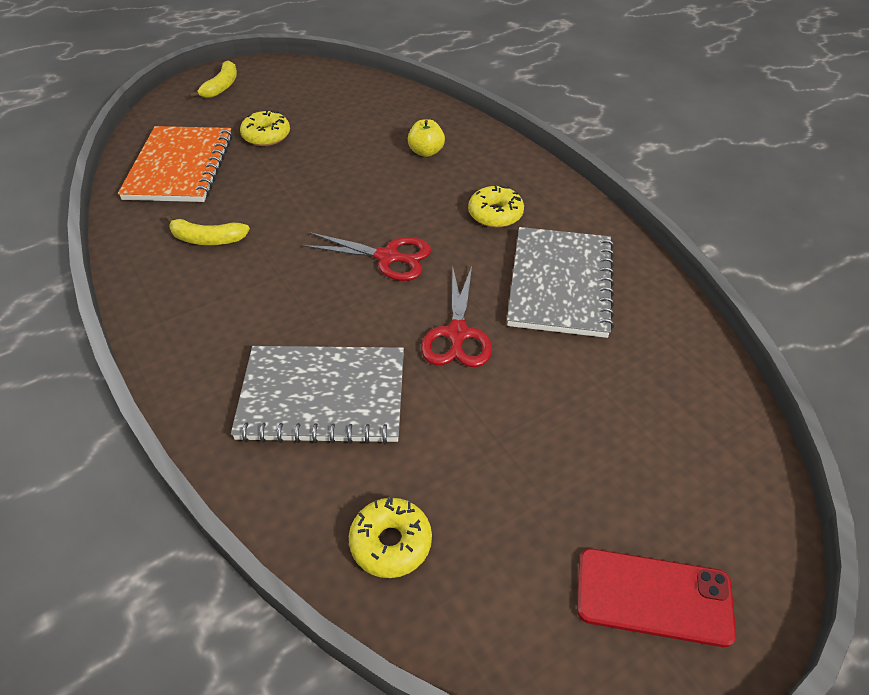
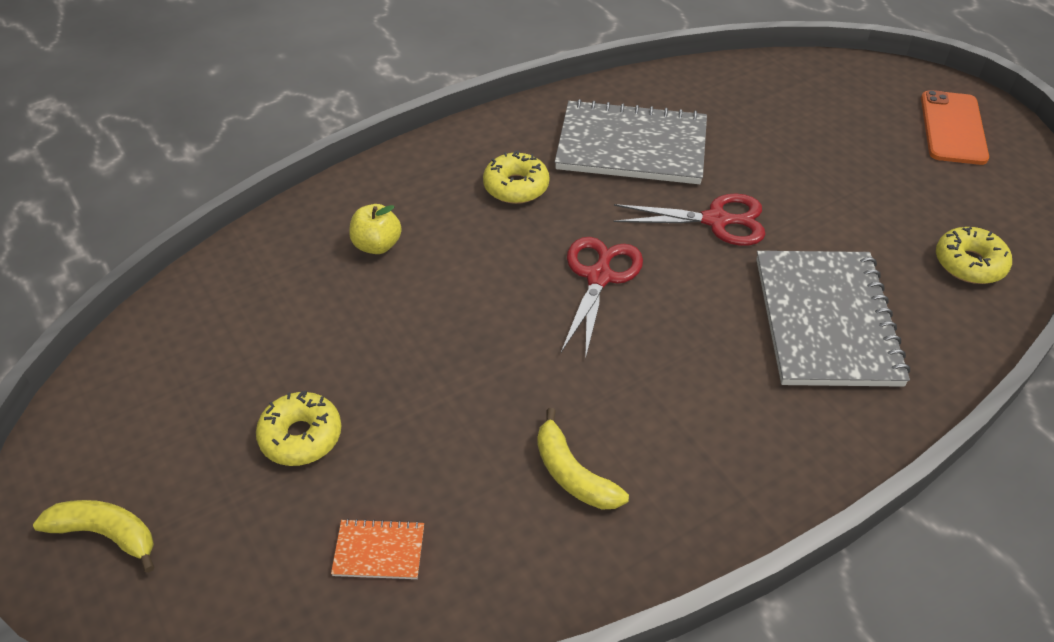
camera: 90 degrees left, 0 degrees up
(180, 167) = (379, 551): orange notebook -> orange notebook, size x0.41
(207, 239) = (572, 474): yellow banana -> yellow banana turned 135 degrees clockwise
(653, 597) = (953, 128): red phone -> orange phone

